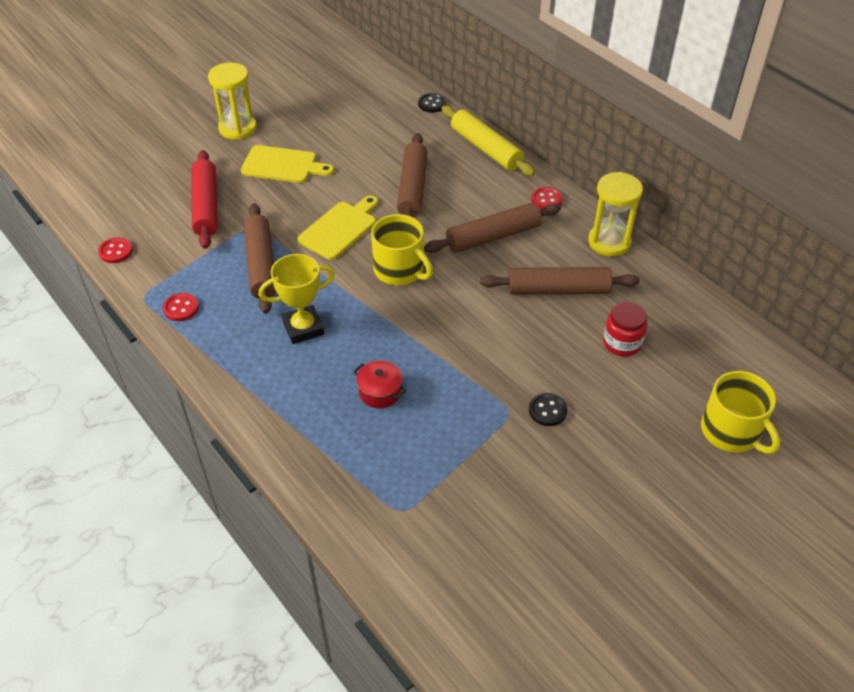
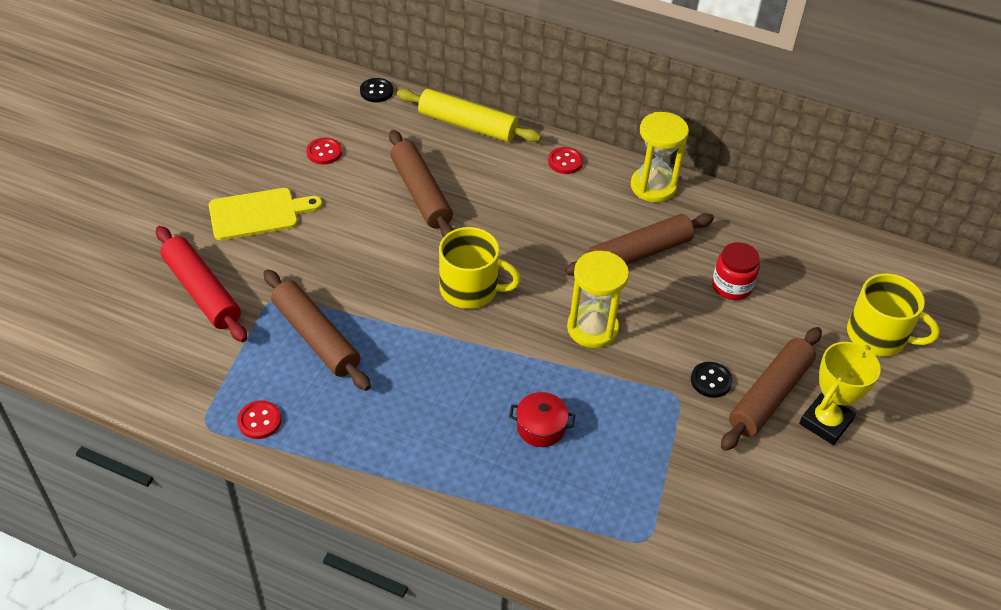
camera: 30 degrees left, 0 degrees up
(116, 251) = (130, 384): red button -> red button (324, 152)
(238, 128) = (173, 186): yellow hourglass -> yellow hourglass (592, 328)
(303, 328) = (413, 391): yellow trophy -> yellow trophy (825, 422)
(340, 228) = (375, 265): yellow cutting board -> none
(493, 236) = (539, 219): brown rolling pin -> brown rolling pin (769, 395)

